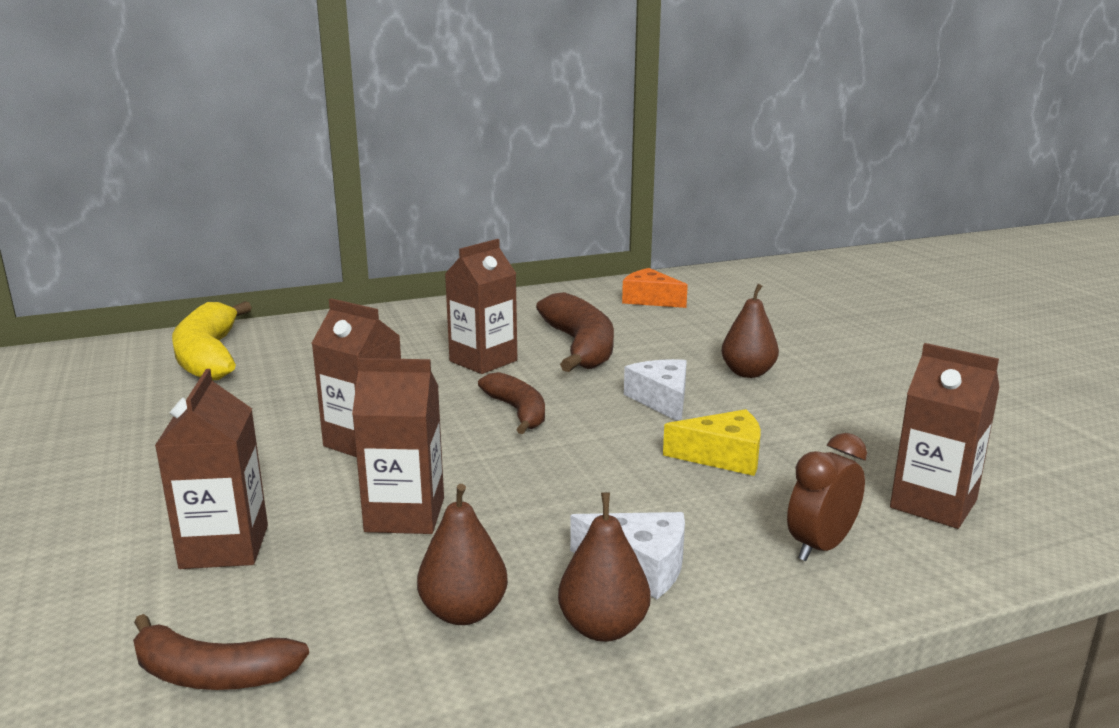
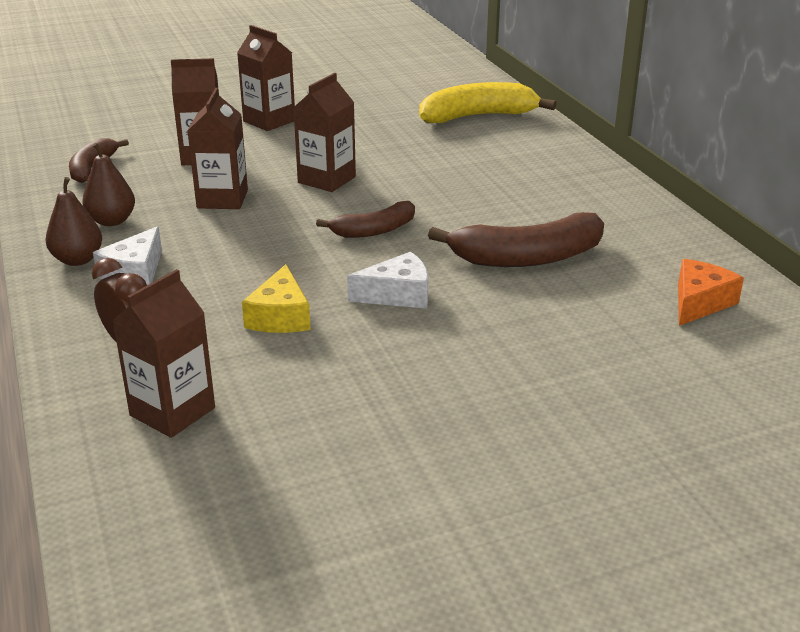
camera: 90 degrees right, 10 degrees up
(483, 361) = (483, 213): brown carton -> brown carton (269, 121)
(748, 373) = (468, 348): brown pear -> none

